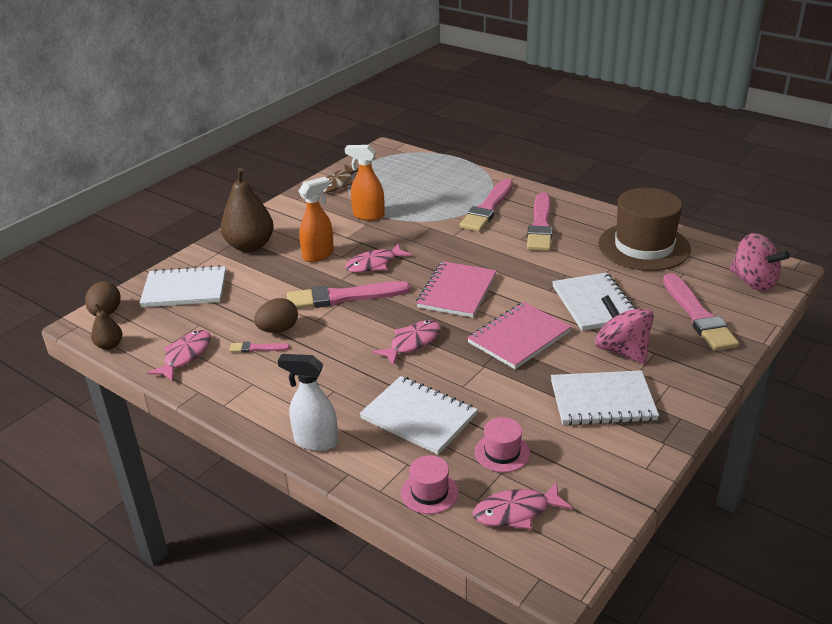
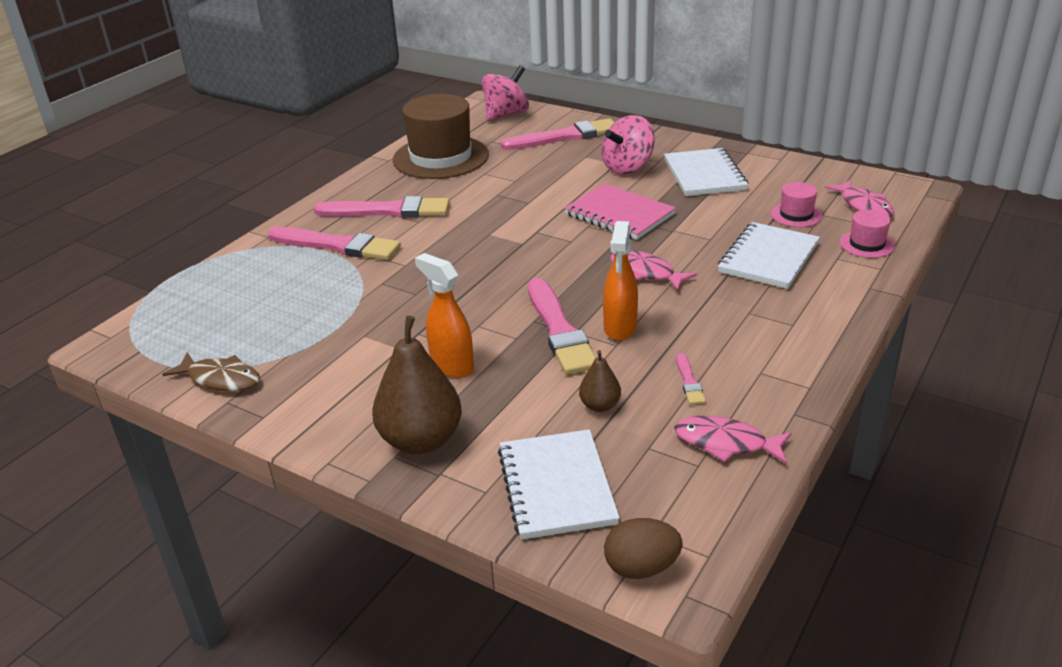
camera: 95 degrees left, 0 degrees up
(109, 345) = (727, 534): brown pear -> brown pear (600, 405)
(278, 330) = (644, 371): brown egg -> none
(315, 441) = (836, 312): white spray bottle -> none
(368, 215) = (339, 336): orange spray bottle -> orange spray bottle (620, 328)
(374, 264) = (477, 316): pink fish -> none
(457, 291) = (537, 253): pink notebook -> none
(594, 304) = (552, 180): white notebook -> none

